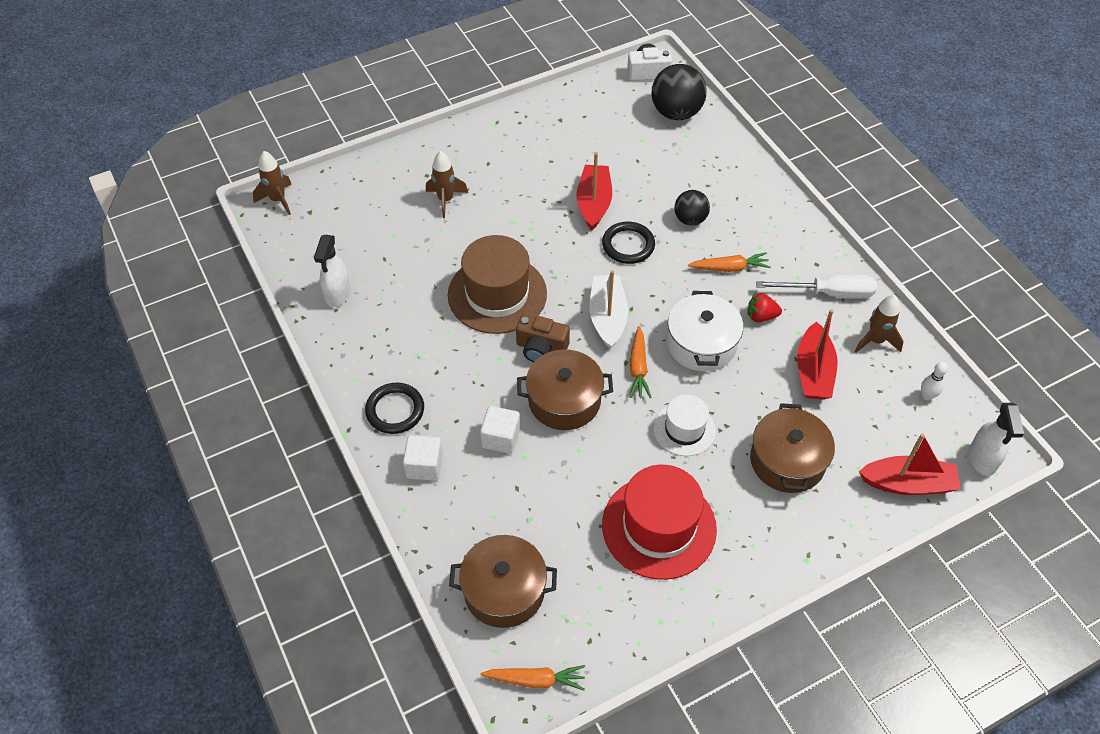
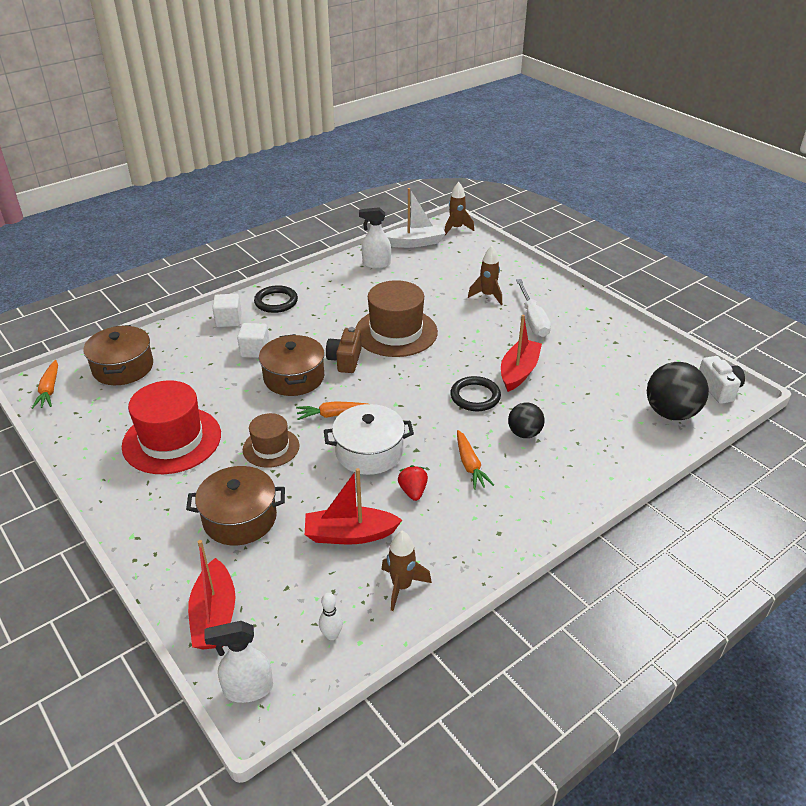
camera: 80 degrees right, 15 degrees down
(594, 203) = (519, 371): red boat -> red boat turned 60 degrees counterclockwise
(607, 317) = (387, 392): white boat -> white boat (415, 243)
(684, 429) = (271, 447): white hat -> brown hat
(828, 293) = (459, 544): white screwdriver -> white screwdriver (533, 320)

